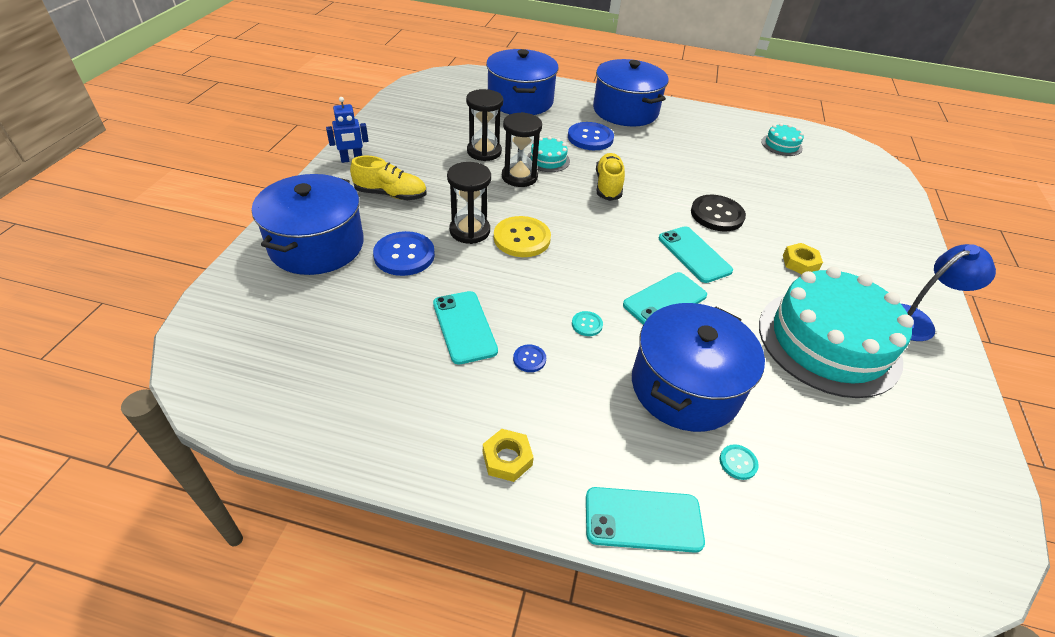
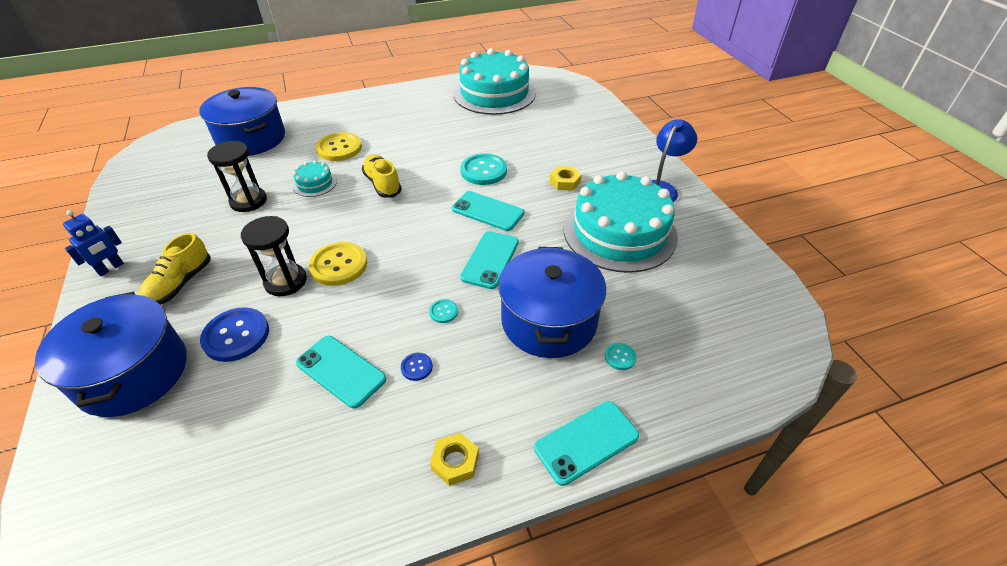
camera: 30 degrees left, 0 degrees up
(391, 194) = (180, 284): yellow shoe -> yellow shoe turned 135 degrees clockwise
(519, 177) = (299, 210): black hourglass -> none
(590, 138) = (339, 148): blue button -> yellow button
(625, 111) = (354, 112): blue pot -> none
(717, 215) = (483, 171): black button -> turquoise button
(781, 145) = (494, 93): turquoise cake -> turquoise cake, size x2.37

